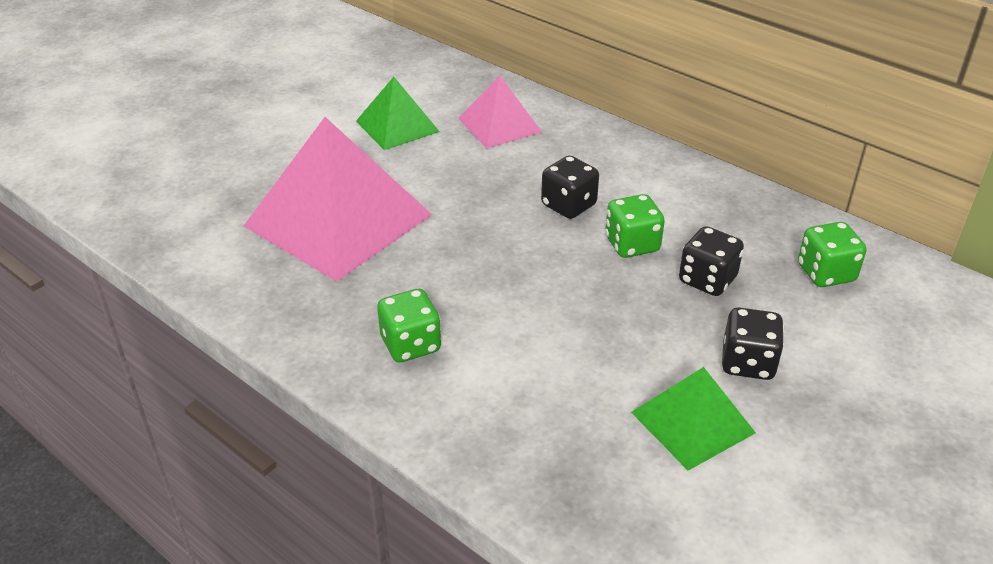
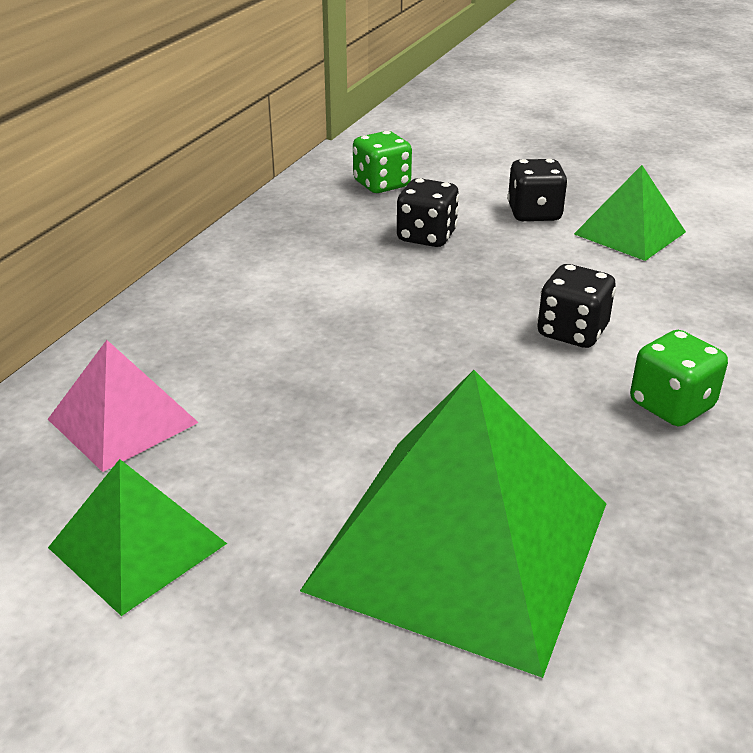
camera: 105 degrees left, 5 degrees down
(338, 220) = (461, 545): pink pyramid -> green pyramid
(568, 205) = (327, 330): black dice -> black dice (572, 332)
(632, 244) = (388, 281): green dice -> none

